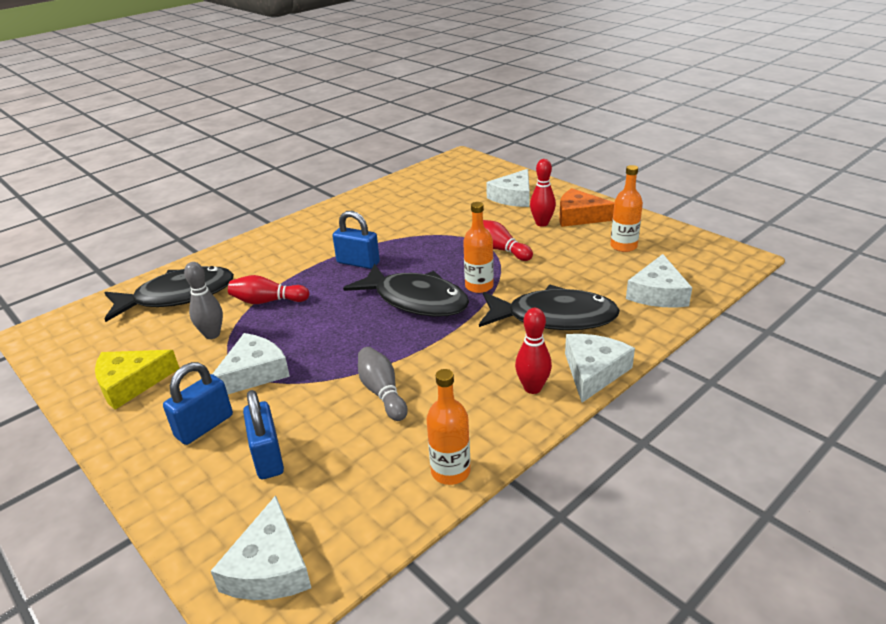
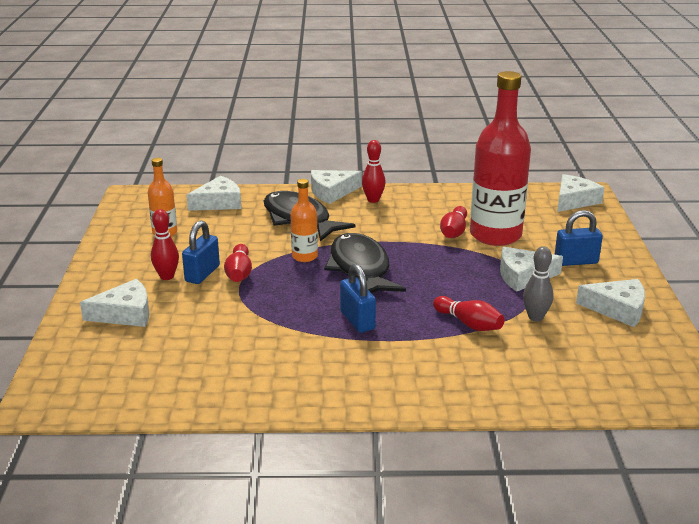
camera: 140 degrees left, 5 degrees down
(131, 383) = (617, 309): yellow cheese -> white cheese
(178, 296) = (545, 370): black fish -> none
(268, 457) = (547, 233): blue padlock -> blue padlock (202, 274)
(330, 415) = (495, 235): none -> red bottle
(382, 392) = (454, 232): grey bowling pin -> red bowling pin
(450, 471) = (460, 193): orange bottle -> none
(579, 216) = (131, 267): orange cheese -> none

